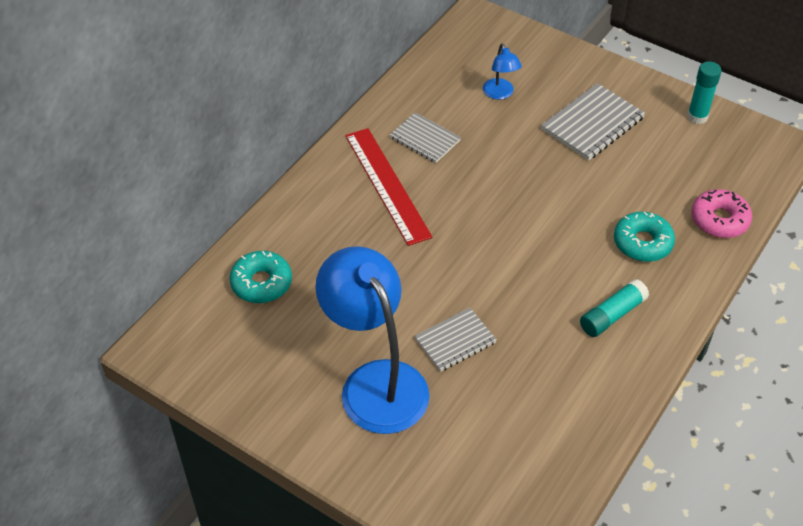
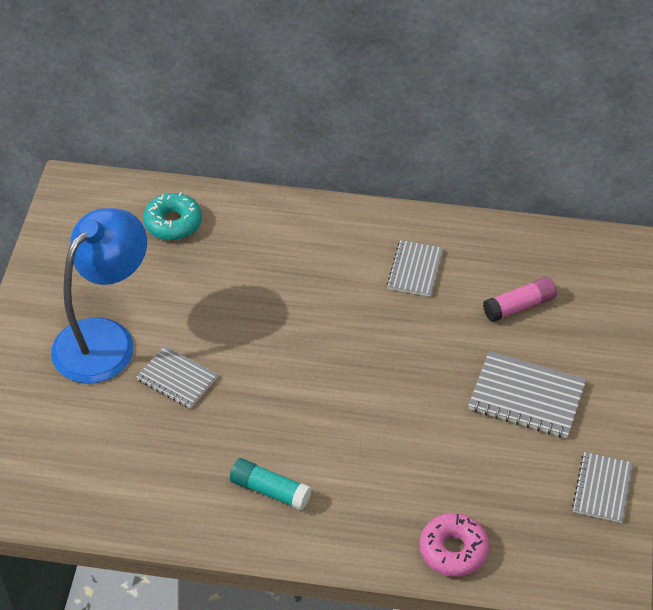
camera: 65 degrees right, 0 degrees up
(387, 185) = (337, 264): red ruler -> none
(500, 94) = (519, 306): blue lamp -> pink glue stick
(642, 243) = (380, 489): turquoise donut -> none
(697, 116) = (602, 488): turquoise glue stick -> grey notebook

